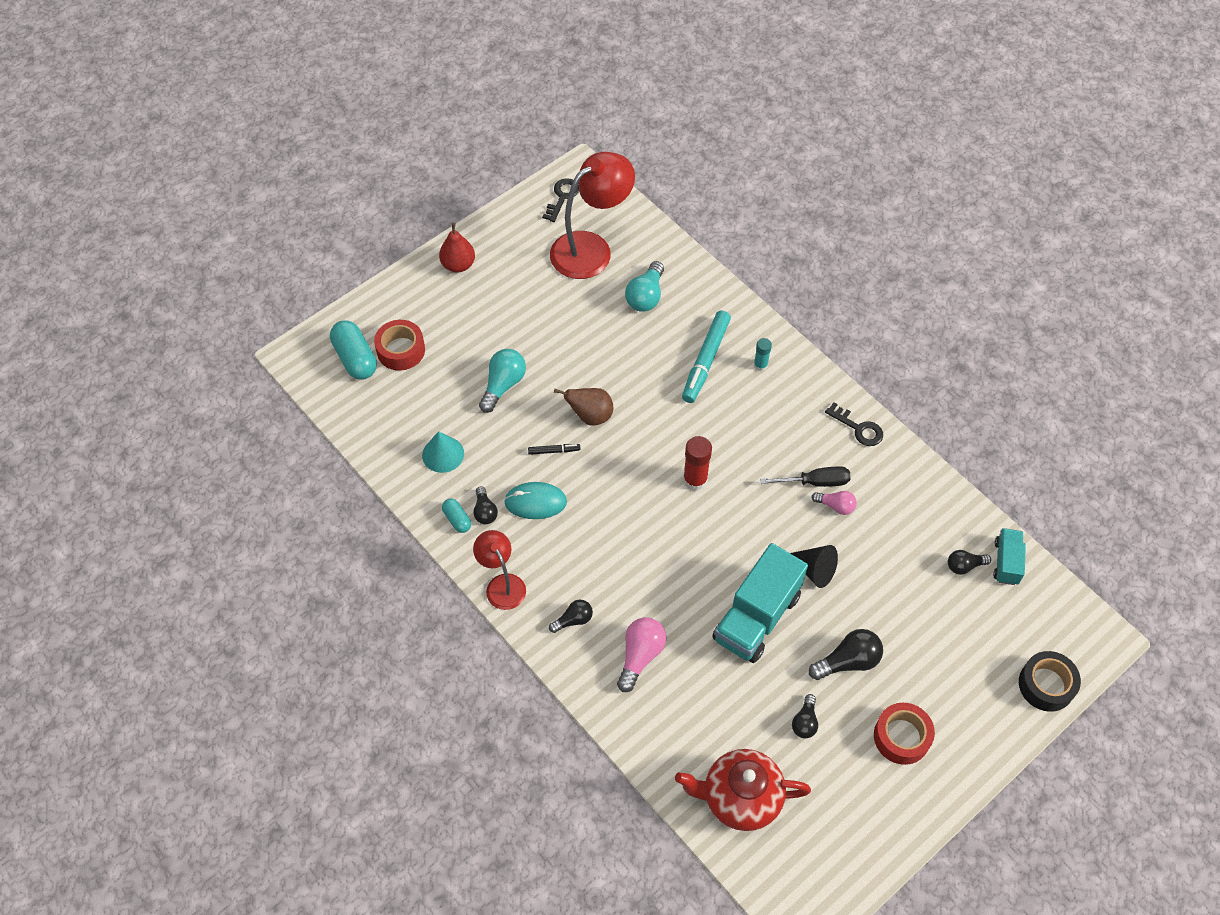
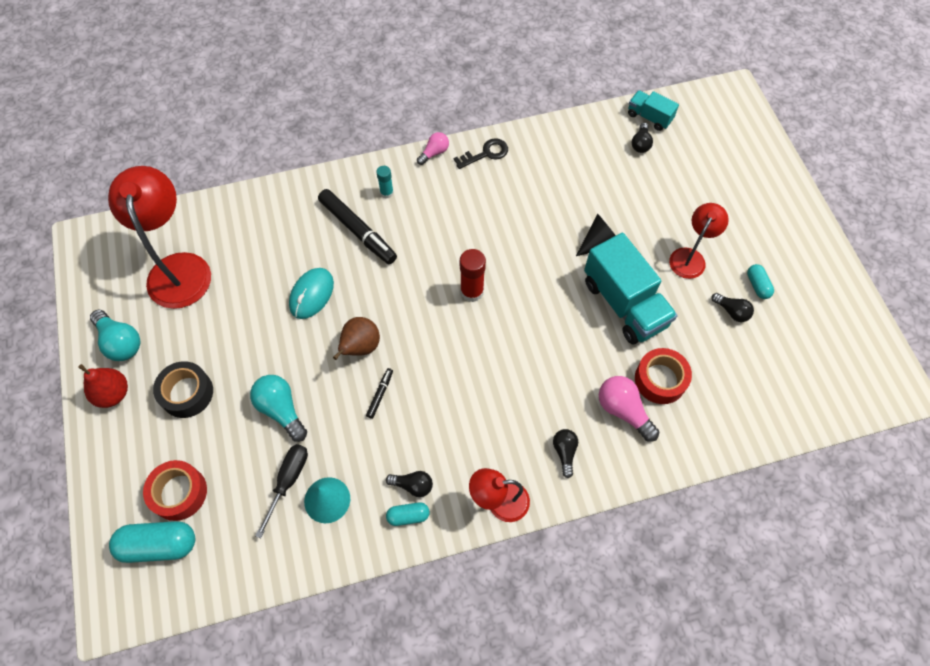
camera: 65 degrees left, 5 degrees up
(535, 502) = (426, 434): turquoise mouse -> turquoise mouse (311, 294)
(562, 197) = (102, 267): black key -> none
(646, 296) = (261, 247): turquoise light bulb -> turquoise light bulb (120, 342)
(706, 361) = (358, 230): turquoise marker -> black marker
(739, 798) = (782, 390): red teapot -> none
(815, 482) = (519, 205): black screwdriver -> black screwdriver (288, 481)
(835, 506) = (548, 201): pink light bulb -> pink light bulb (434, 153)
(848, 661) = (690, 257): black light bulb -> red lamp
(851, 739) = (757, 285): none -> turquoise capsule
(901, 737) = (767, 251): red tape -> red tape (660, 380)
(1046, 685) = (758, 142): black tape -> black tape (187, 393)

